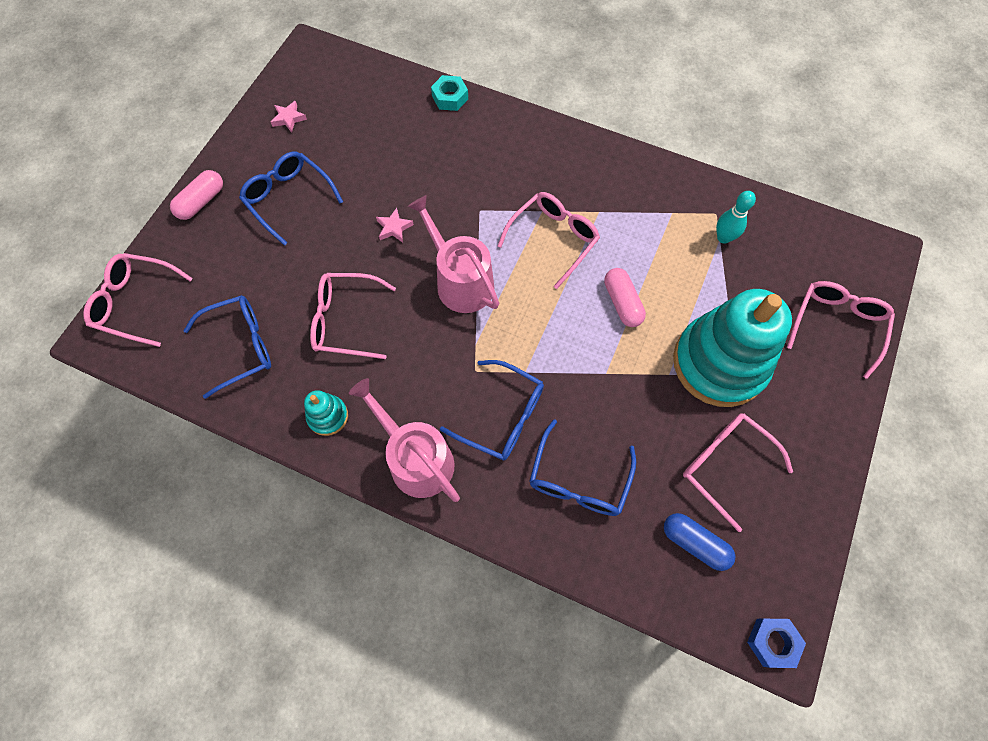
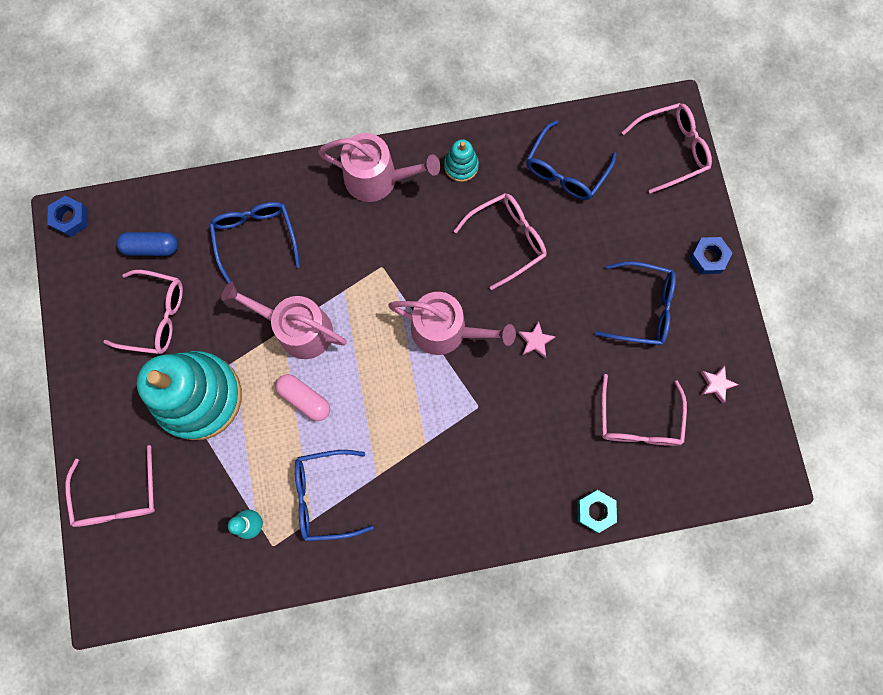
camera: 145 degrees right, 10 degrees up
(201, 202) = (708, 257): pink capsule -> blue nut
(502, 416) = (339, 246): blue glasses -> blue glasses (325, 496)
(553, 239) = (397, 420): pink glasses -> pink glasses (638, 420)
(591, 364) = (298, 329): none -> pink watering can

